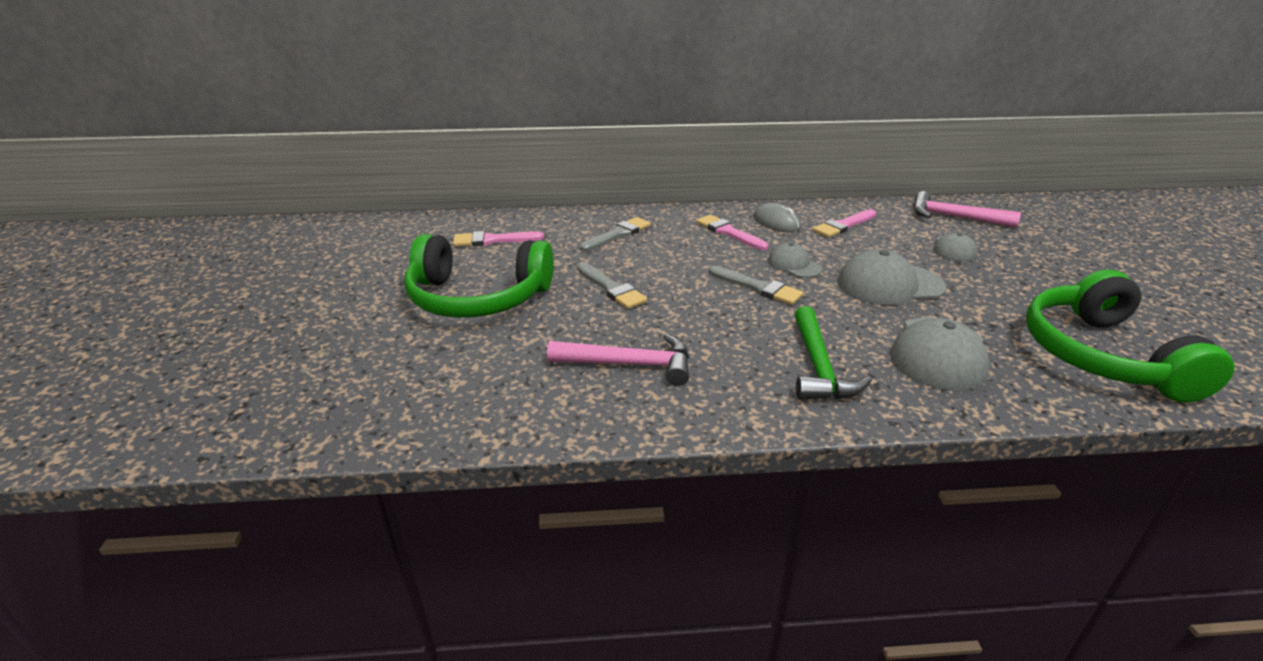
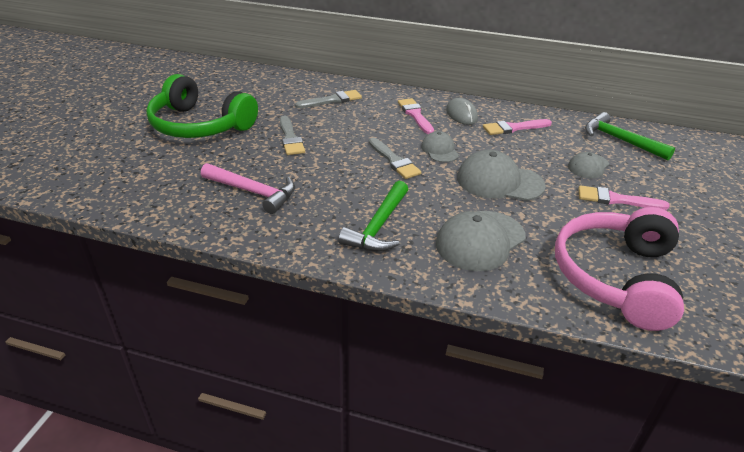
camera: 20 degrees right, 5 degrees up
(492, 240) = (244, 88): pink brush -> pink brush (616, 199)
(954, 217) = (620, 140): pink hammer -> green hammer
(1101, 355) = (615, 277): green headphones -> pink headphones

